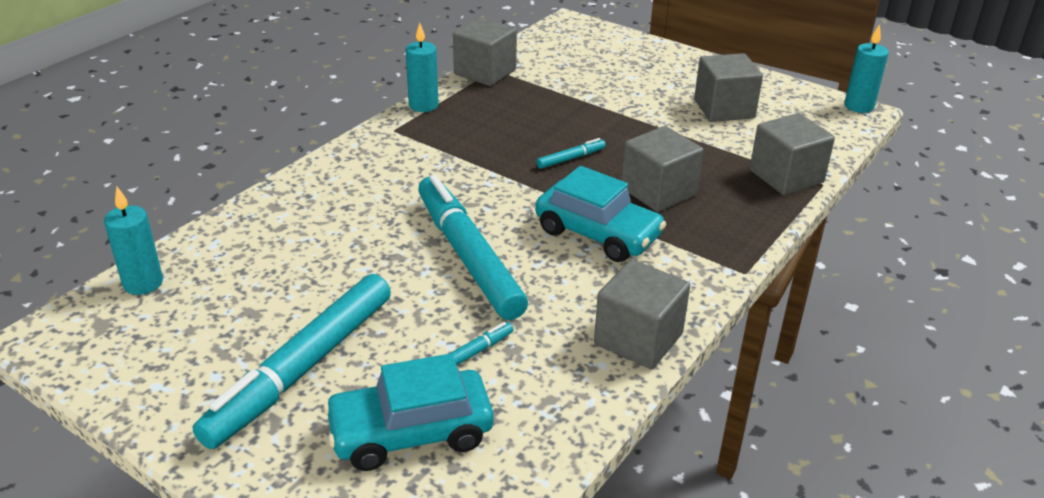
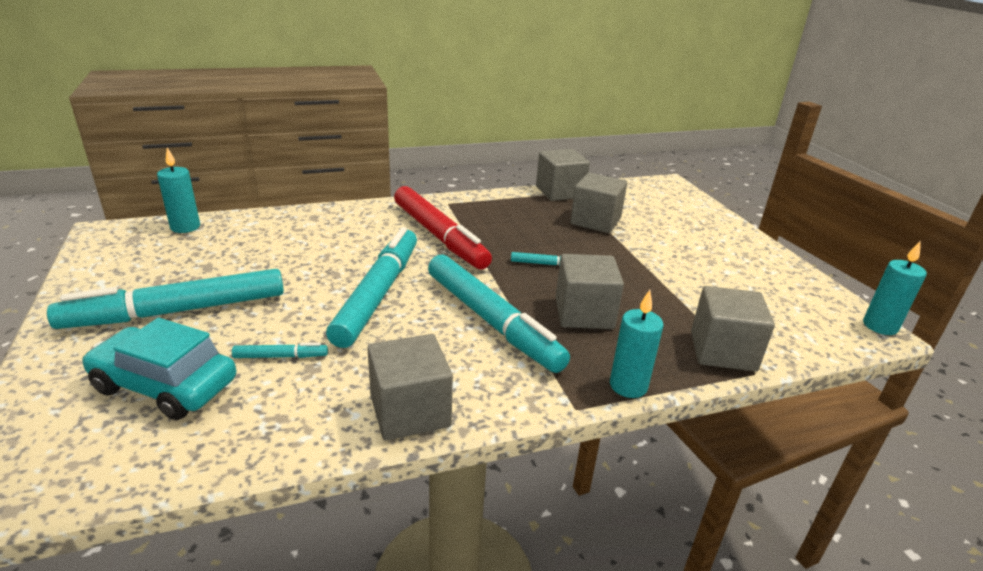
camera: 35 degrees right, 5 degrees down
(423, 105) = (488, 196): turquoise candle -> turquoise candle (628, 386)
(438, 171) = (439, 236): none -> red marker
(597, 234) = (491, 321): turquoise car -> turquoise marker
(724, 109) = (728, 279): grey cube -> grey cube (595, 221)

